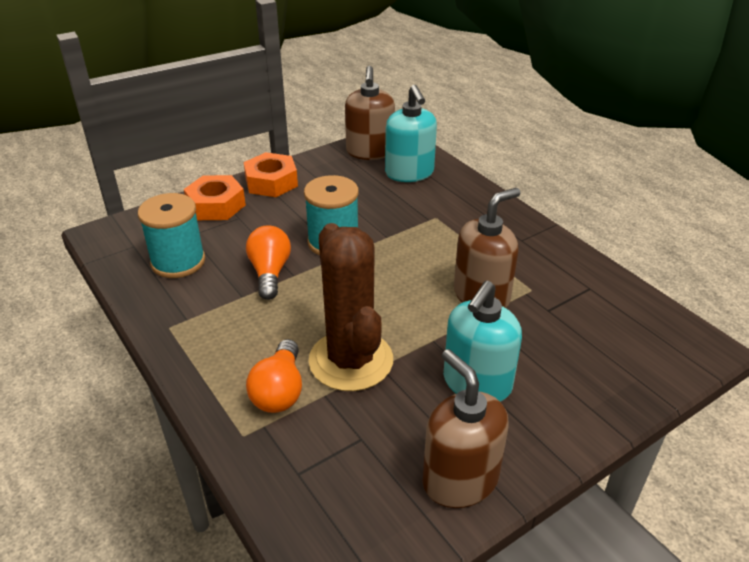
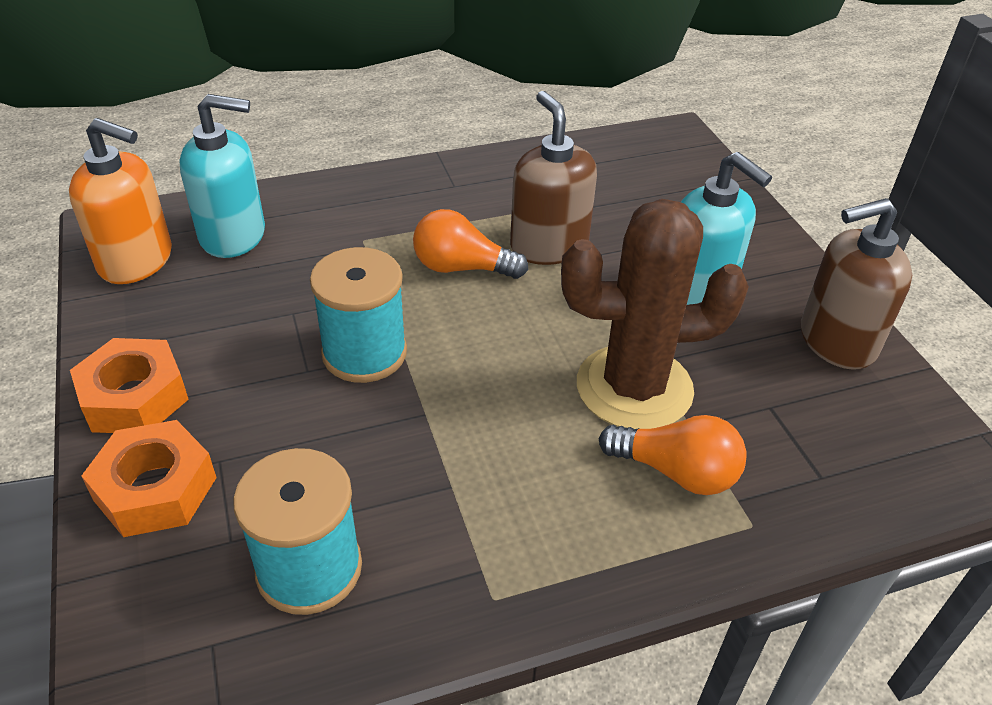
camera: 75 degrees left, 5 degrees up
(270, 272) = (405, 441): orange light bulb -> orange light bulb (462, 268)
(370, 152) = (136, 261): brown soap dispenser -> orange soap dispenser

